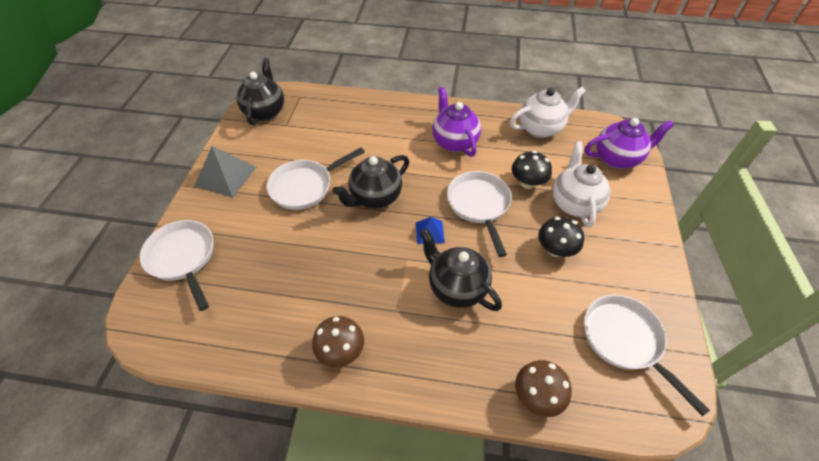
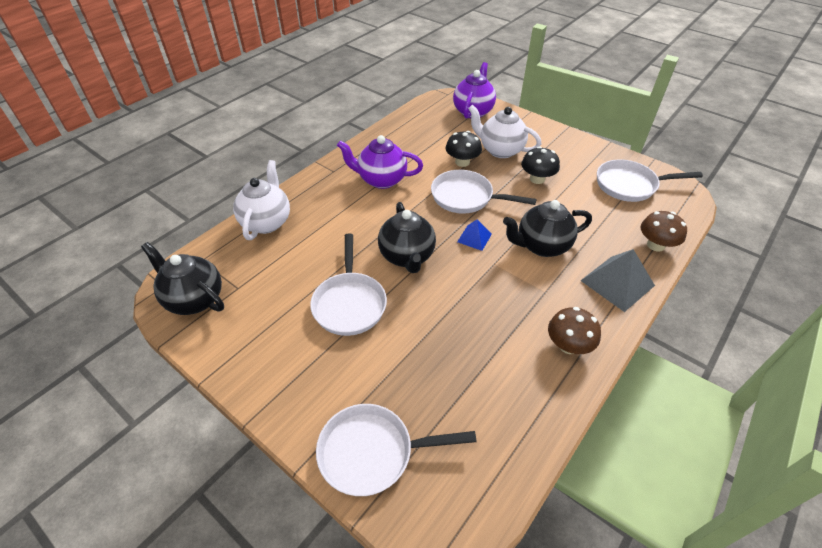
camera: 60 degrees left, 5 degrees down
(226, 176) = (271, 371): grey pyramid -> grey pyramid (617, 283)
(540, 128) = (410, 129): white teapot -> white teapot (267, 222)

